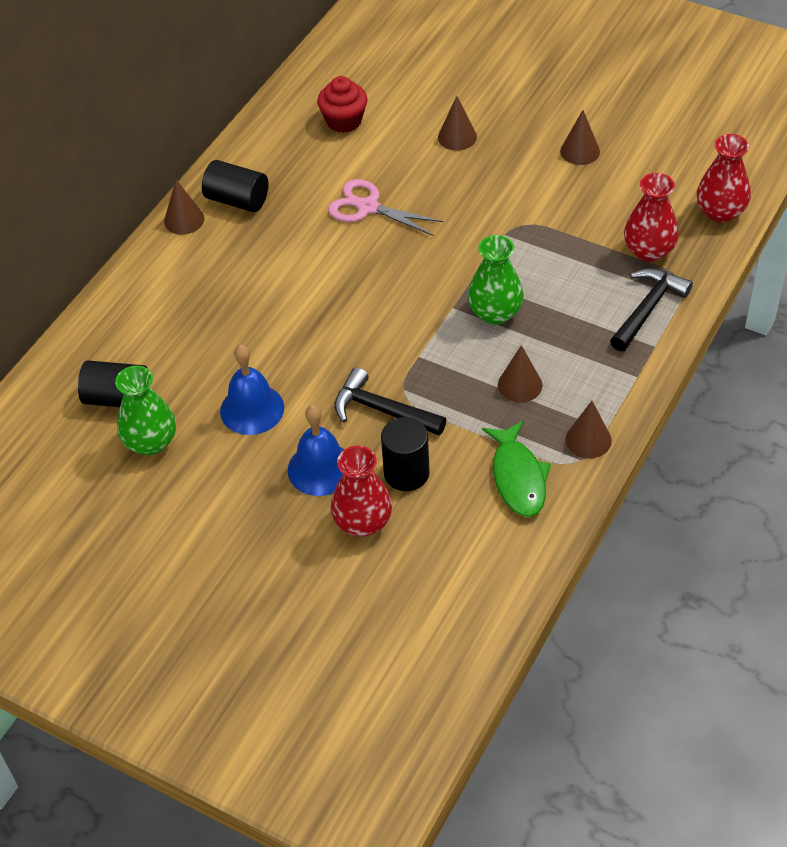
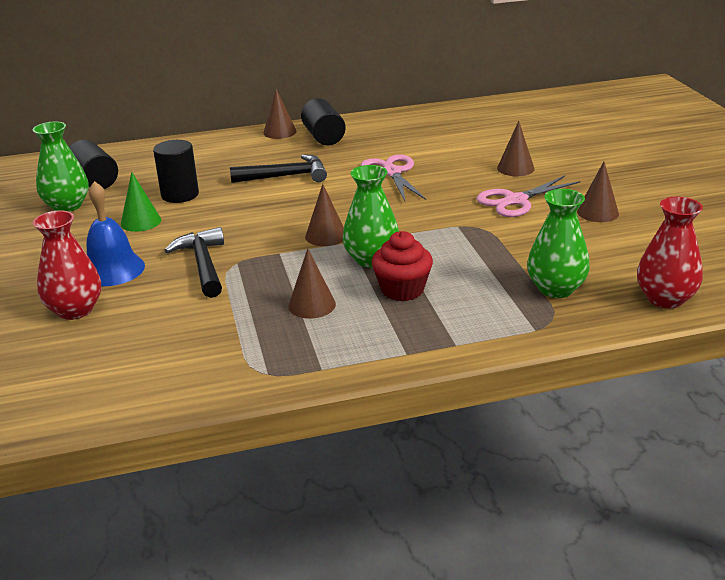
camera: 45 degrees right, 20 degrees down
(252, 409) = (141, 222): blue bell -> green cone
(344, 121) = (453, 132): red cupcake -> red cupcake (402, 290)
(406, 473) = (149, 303): black cylinder -> black cylinder (180, 195)
(508, 176) = (516, 200): none -> pink scissors
(518, 477) = (207, 353): green fish -> none
(588, 440) = (296, 366): brown cone -> brown cone (326, 236)
(648, 308) = (492, 320): black hammer -> black hammer (286, 176)
(649, 251) = (556, 289): red vase -> green vase

